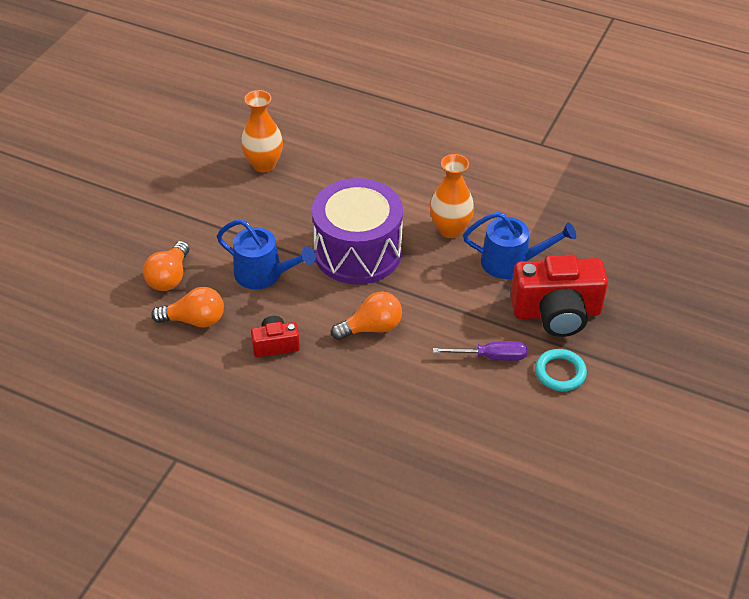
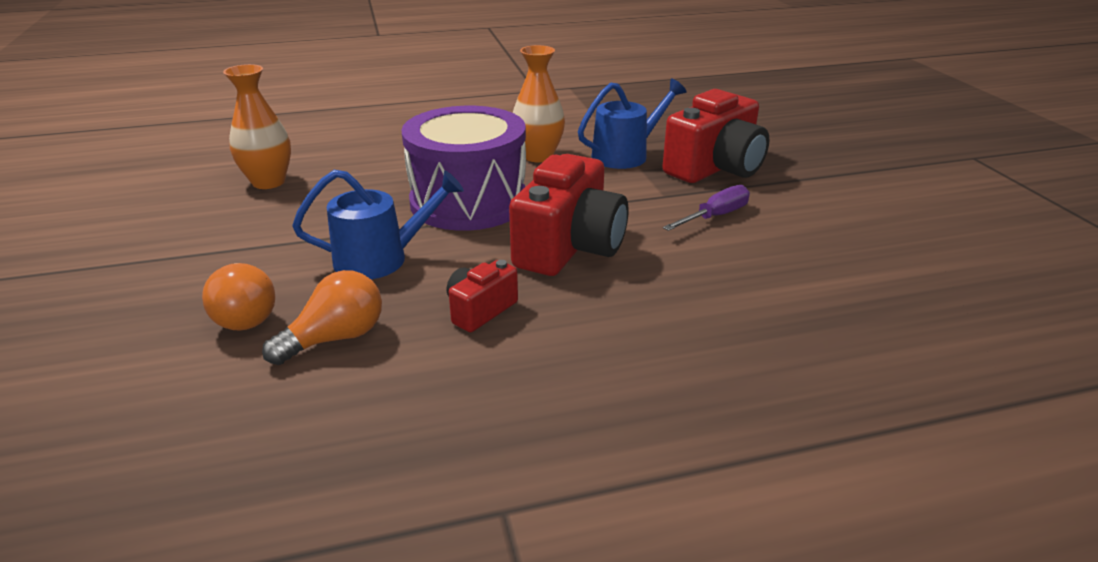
camera: 40 degrees left, 15 degrees down
(371, 328) = (569, 247): orange light bulb -> red camera
(560, 372) = (787, 200): turquoise ring -> none

